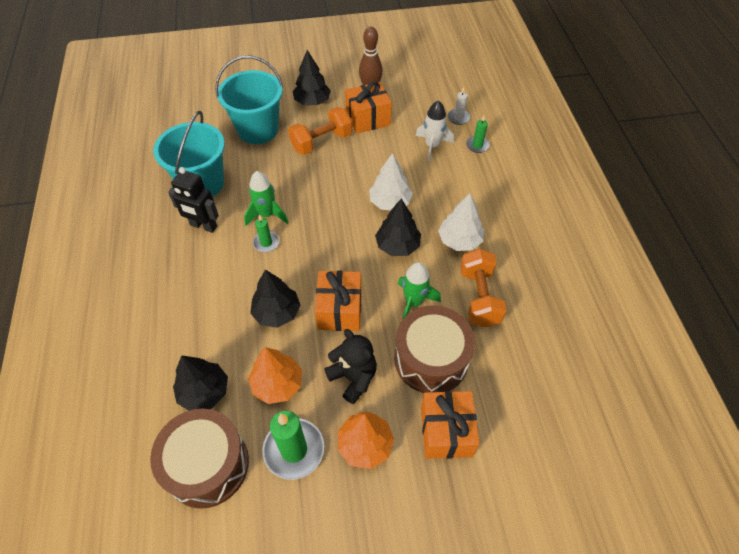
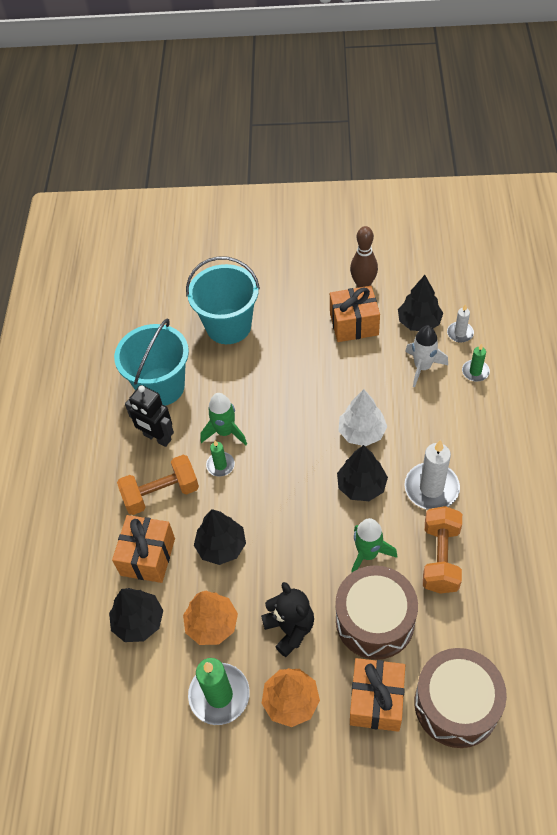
camera: 15 degrees right, 0 degrees up
(207, 465) = (134, 697): brown drum -> brown drum (456, 704)
(312, 101) = (294, 296): black tree -> black tree (419, 322)
(321, 142) = (297, 349): orange dumbbell -> orange dumbbell (161, 493)
(340, 310) = (287, 552): orange gift -> orange gift (148, 557)
(459, 240) = (431, 488): white tree -> white candle

